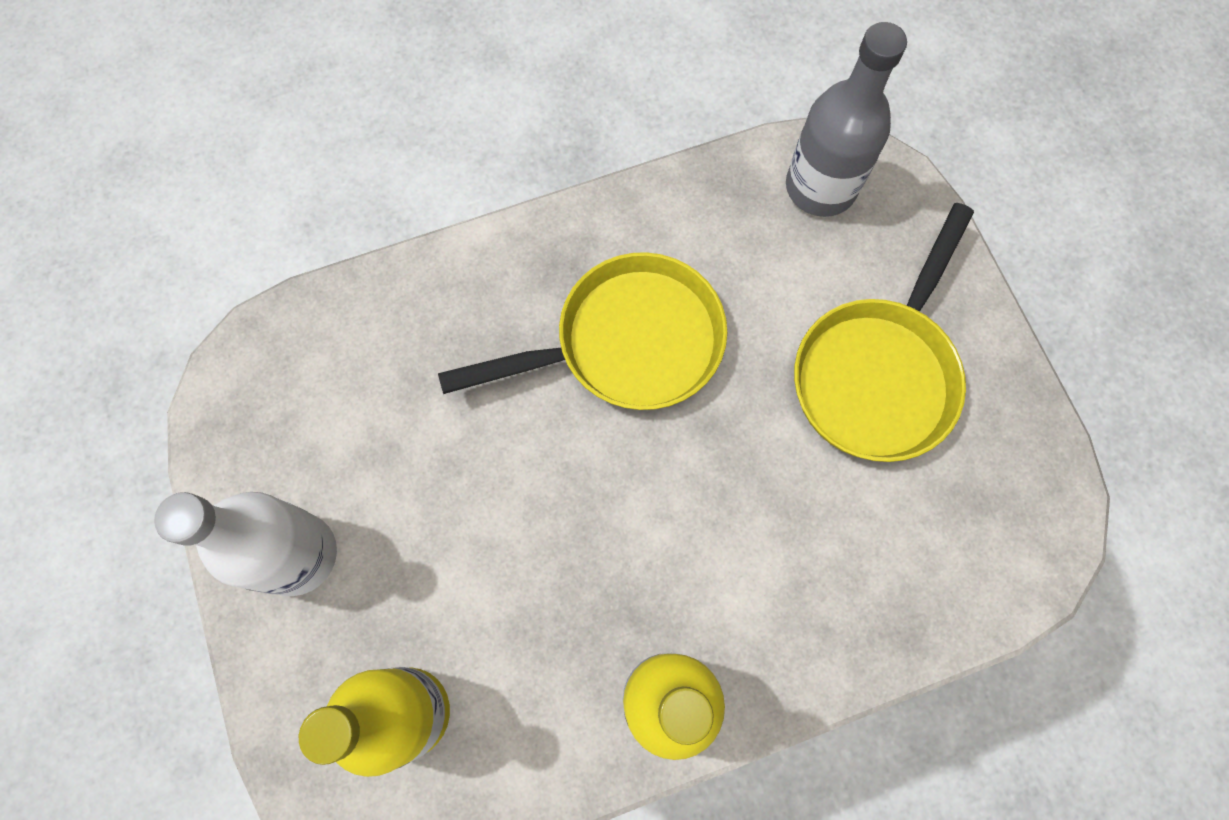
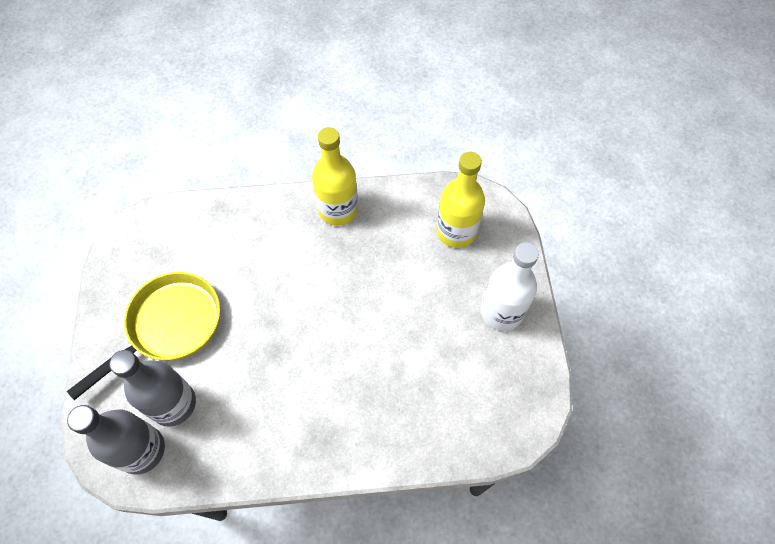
camera: 165 degrees left, 10 degrees down
(626, 343) = (299, 379): yellow pan -> none
(807, 258) = (173, 404): none -> grey bottle

